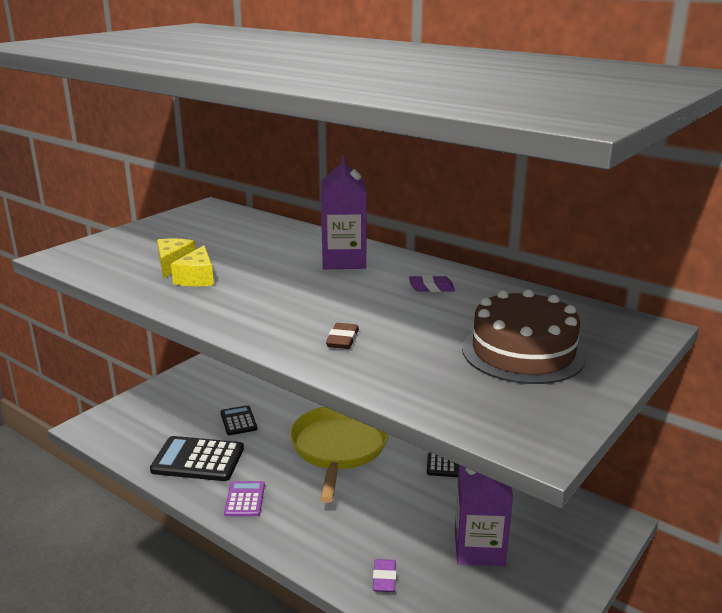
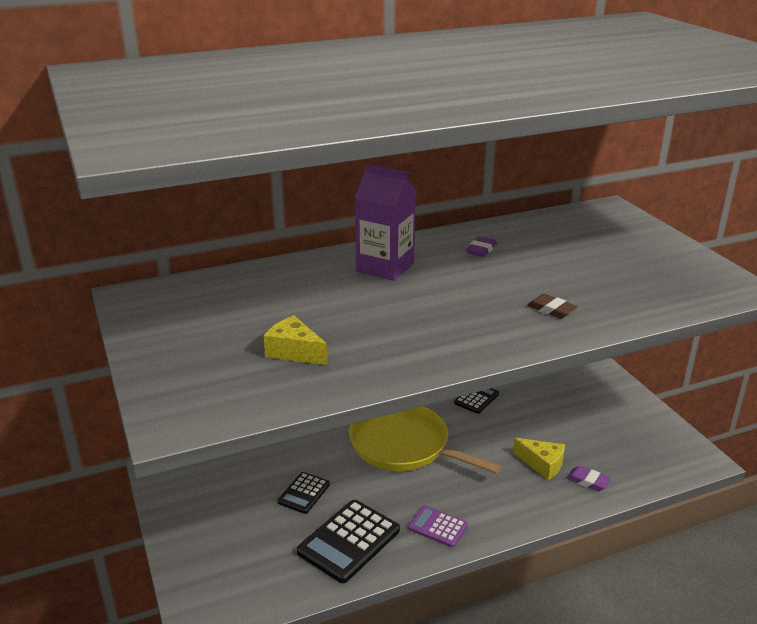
camera: 60 degrees left, 5 degrees up
(197, 278) = (348, 346): yellow cheese -> yellow cheese (542, 464)
(238, 421) = (304, 493): black calculator -> black calculator turned 75 degrees counterclockwise
(479, 548) = (580, 424): purple carton -> none
(523, 352) = (619, 254): brown cake -> none

